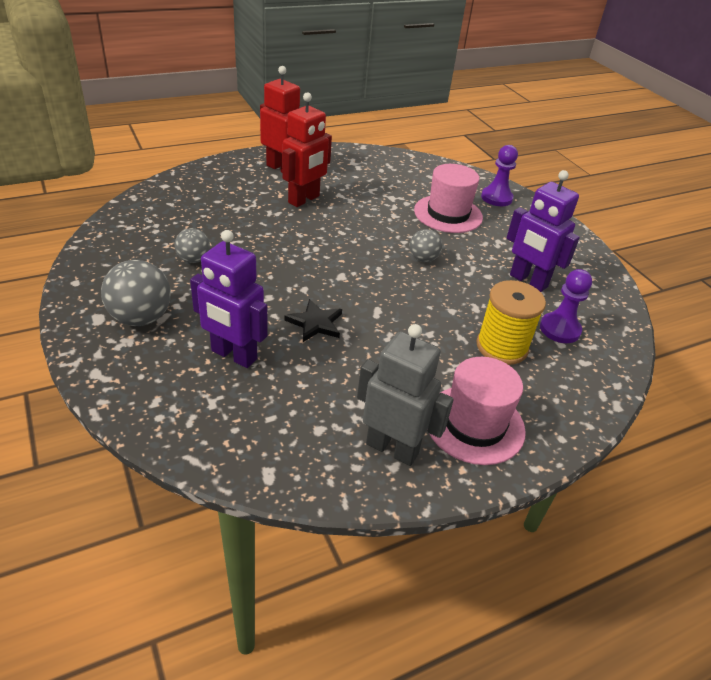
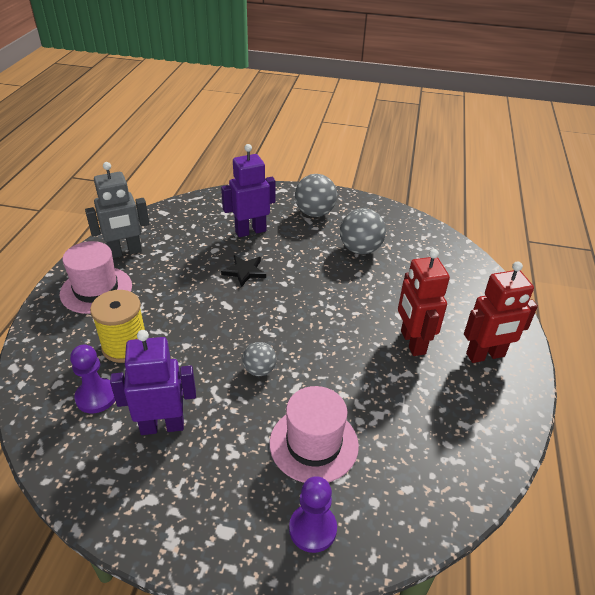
camera: 130 degrees right, 0 degrees up
(193, 259) = (360, 249): grey ball -> grey ball, size x1.68

